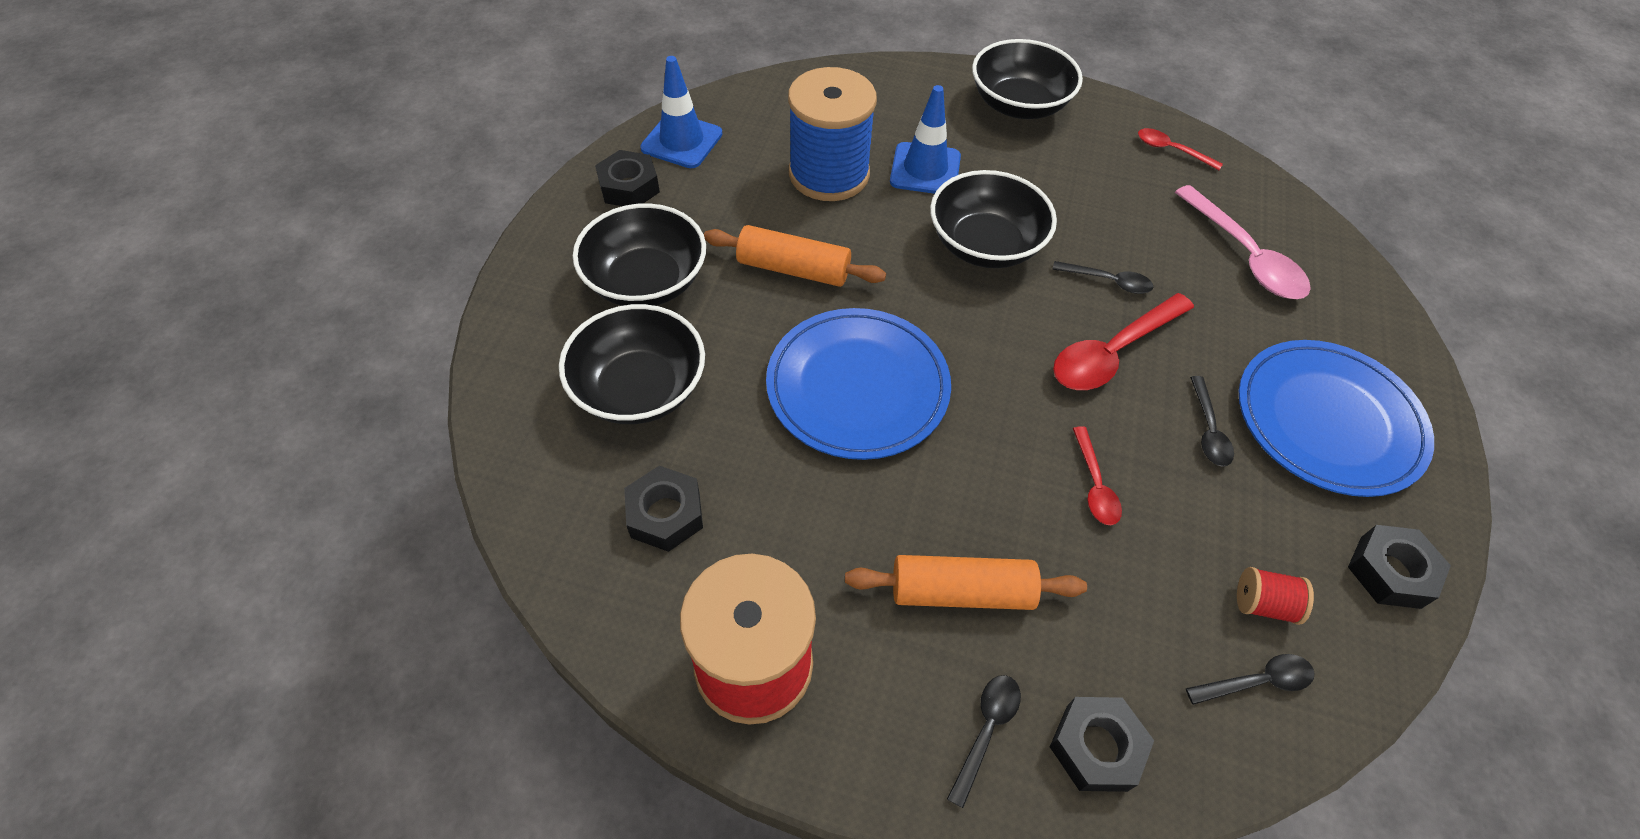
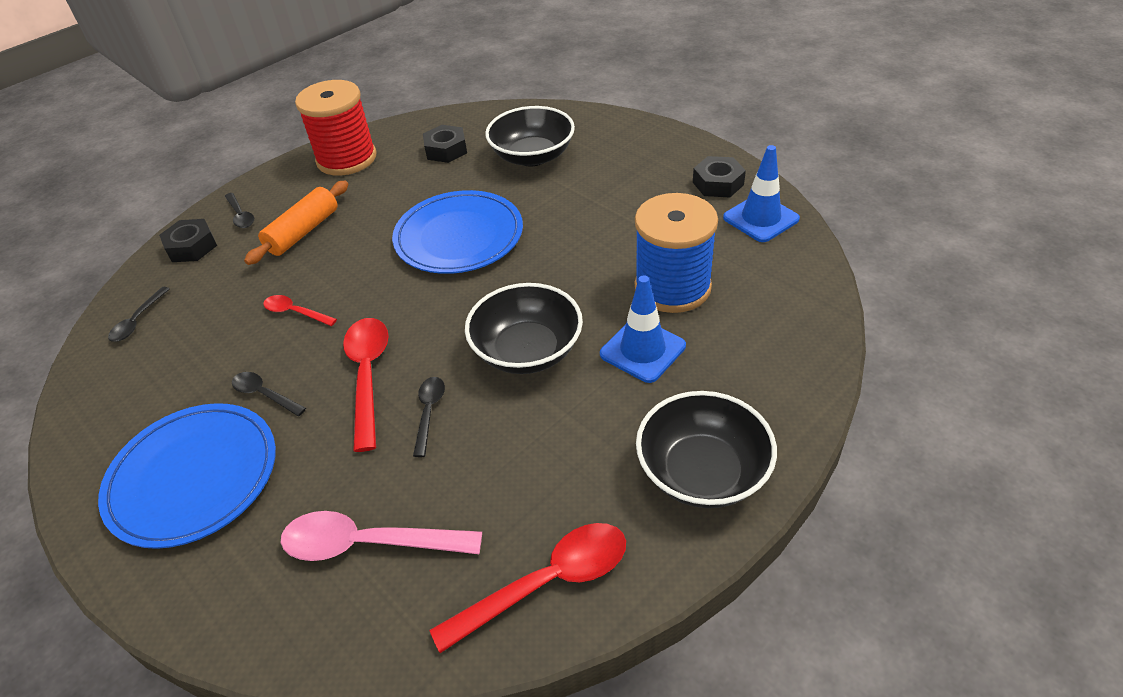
camera: 125 degrees right, 10 degrees down
(646, 281) = (616, 174): black bowl -> none
(793, 269) = (580, 238): orange rolling pin -> none
(1108, 281) = (429, 412): black spoon -> black spoon turned 135 degrees clockwise
(1171, 150) = (546, 583): red spoon -> red spoon, size x1.82
(1263, 604) = (158, 349): red spool -> none
(1390, 572) = (93, 428): black nut -> none

